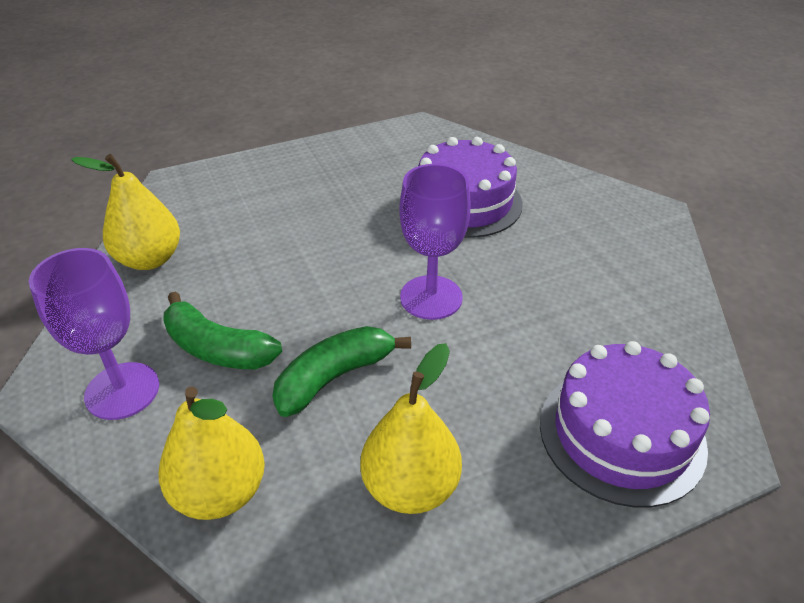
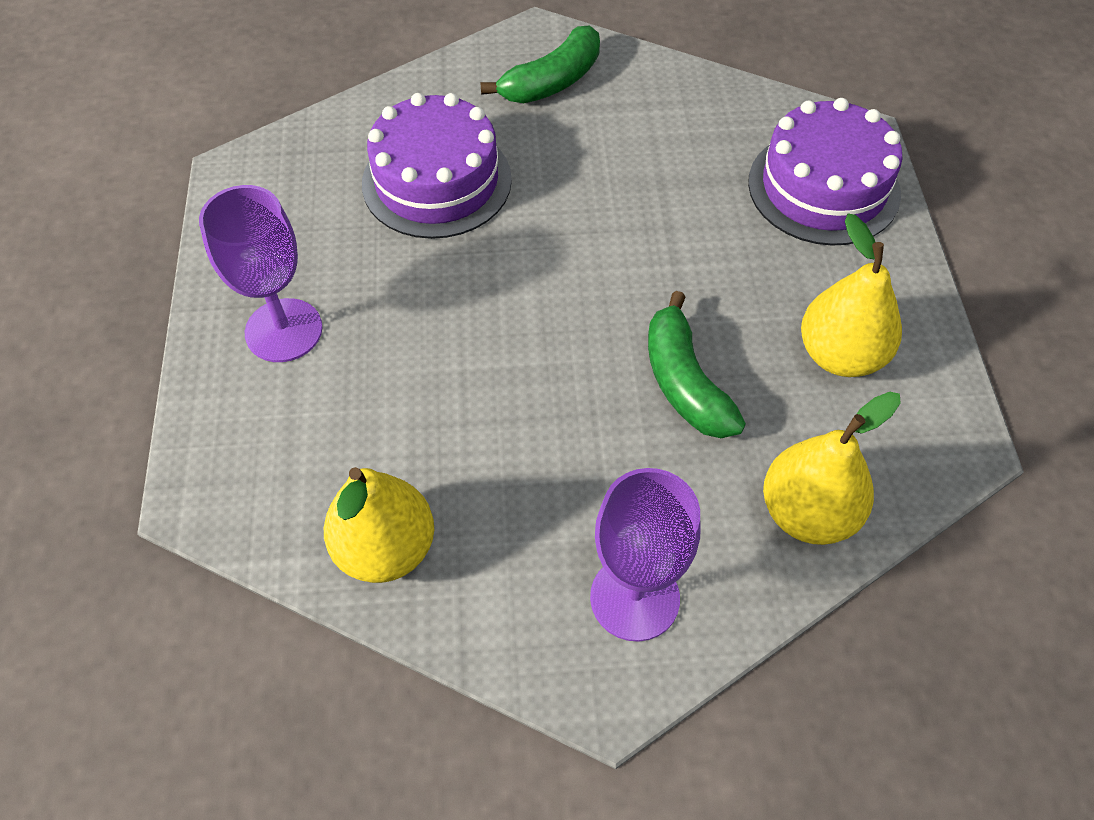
camera: 70 degrees left, 15 degrees up
(217, 348) = (599, 488): green banana -> green banana (552, 82)
(431, 297) = (594, 265): purple goblet -> purple goblet (284, 330)

